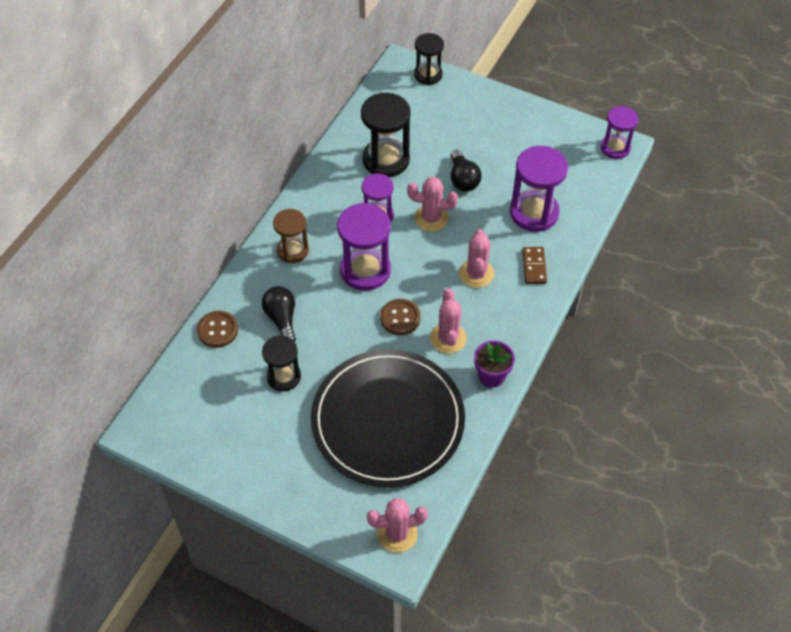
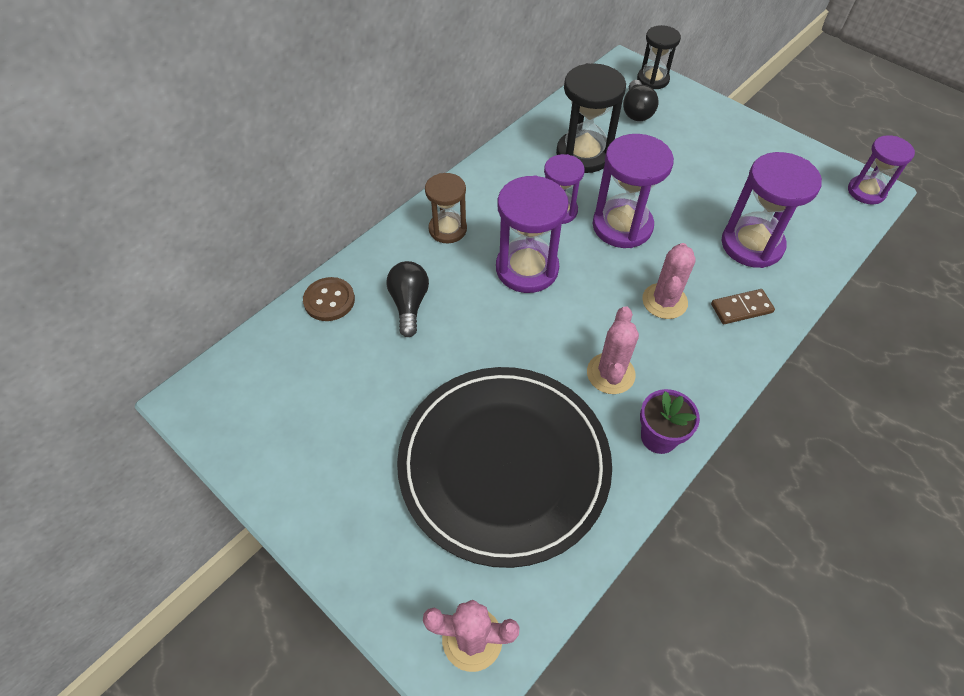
camera: 15 degrees right, 0 degrees up
(284, 376) = (388, 374): black hourglass -> none
(400, 318) = (555, 334): brown button -> none
(431, 218) = (622, 226): pink cactus -> purple hourglass
(463, 179) = (670, 191): black light bulb -> black light bulb (636, 111)
(534, 266) = (741, 308): brown domino -> brown domino turned 60 degrees clockwise

